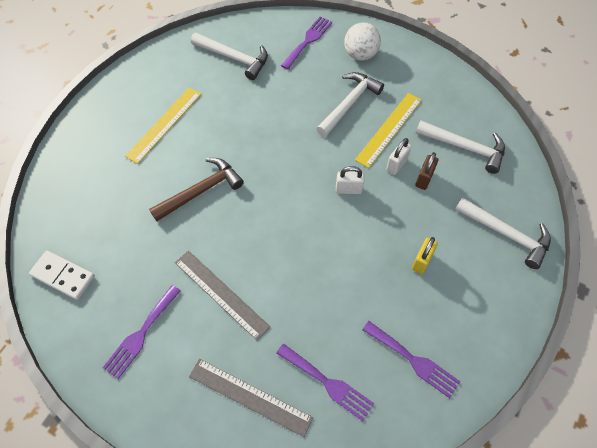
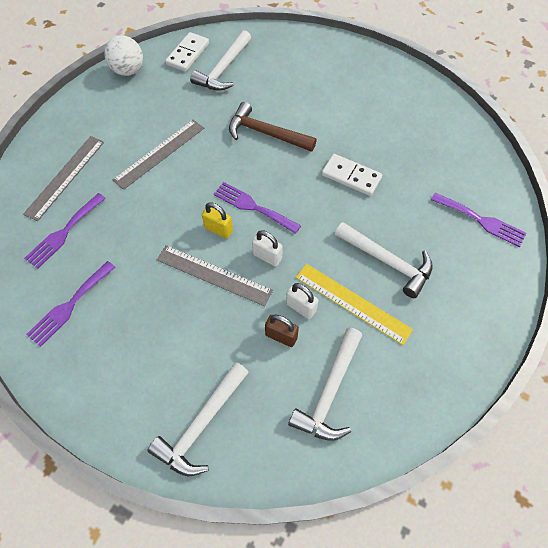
camera: 90 degrees right, 0 degrees up
(141, 334) = (131, 104): purple fork -> purple fork (253, 207)
(164, 124) = (343, 101): yellow ruler -> none
(201, 191) = (266, 133): brown hammer -> brown hammer turned 150 degrees clockwise
(234, 58) = (439, 151): white hammer -> white hammer (223, 69)
(260, 123) = (351, 176): none -> white domino
(348, 189) = (267, 256): white padlock -> white padlock turned 60 degrees counterclockwise
(360, 55) = (469, 277): white ball -> white ball (128, 71)
(370, 232) = (214, 275): none -> grey ruler
(421, 261) = (175, 323): yellow padlock -> yellow padlock (219, 229)

